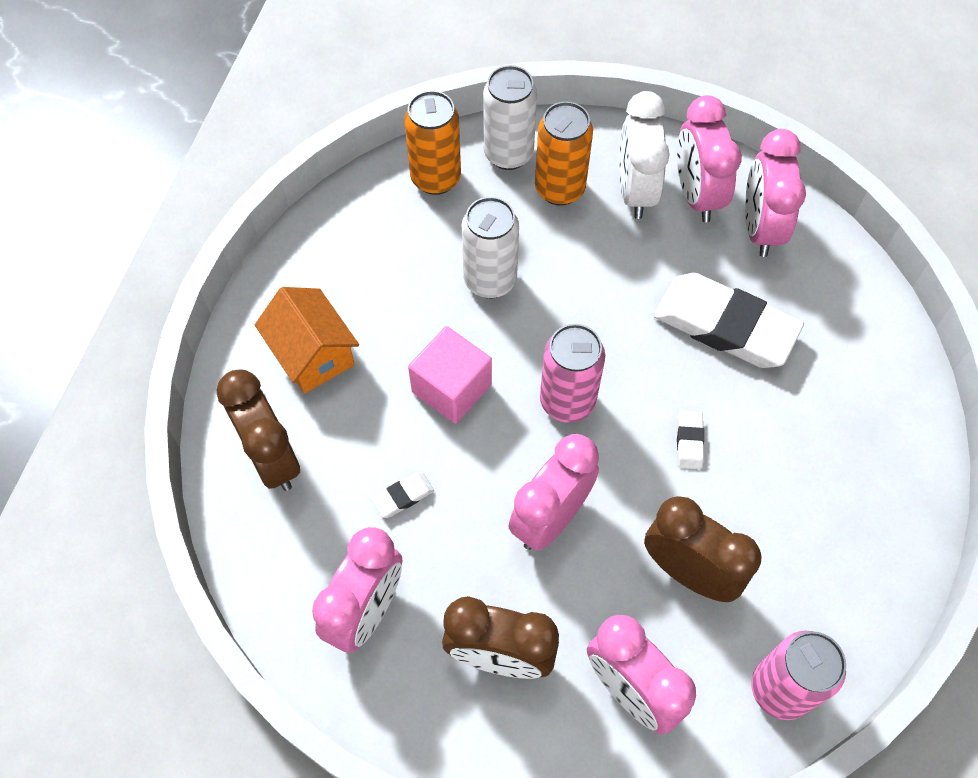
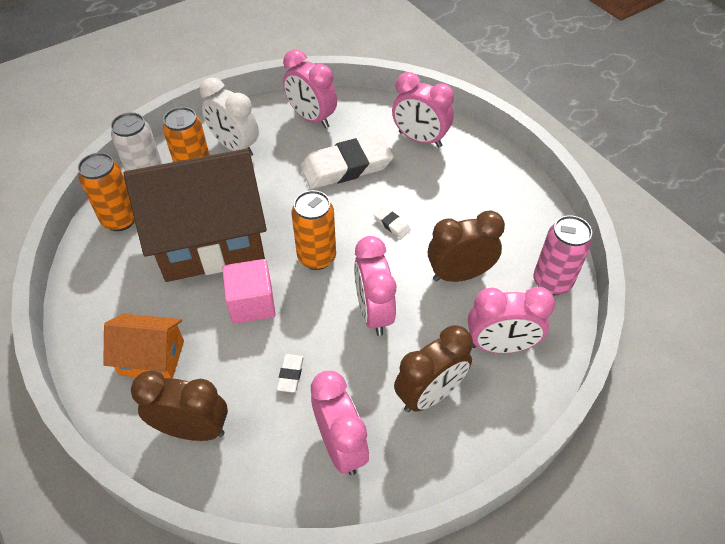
camera: 50 degrees left, 10 degrees down
(490, 280) = (210, 240): white can -> brown house
(567, 401) = (316, 257): pink can -> orange can
(696, 195) = (266, 127): pink clock -> pink clock (420, 139)

